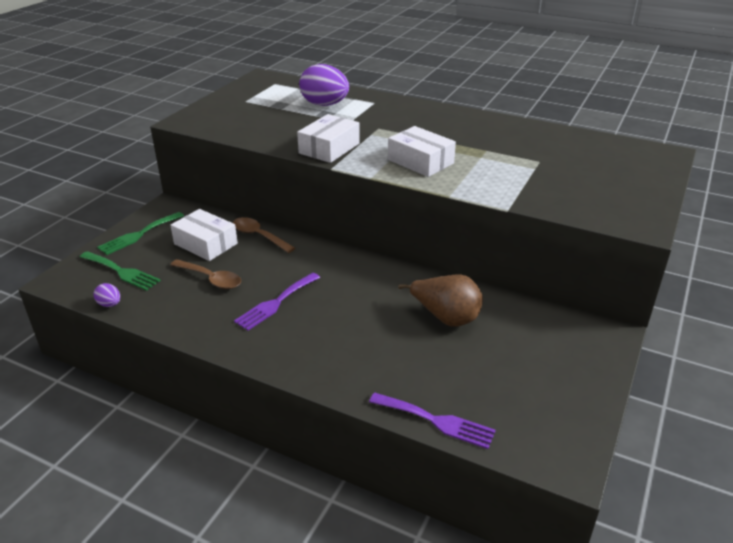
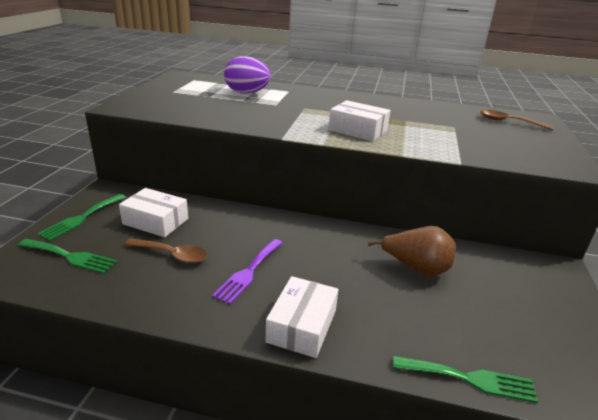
camera: 15 degrees left, 5 degrees down
(109, 304) = (63, 293): purple egg -> none
(259, 236) = (207, 210): brown spoon -> brown spoon (508, 122)
(329, 148) = (270, 123): white box -> white box (302, 326)
(436, 421) = (469, 379): purple fork -> green fork

